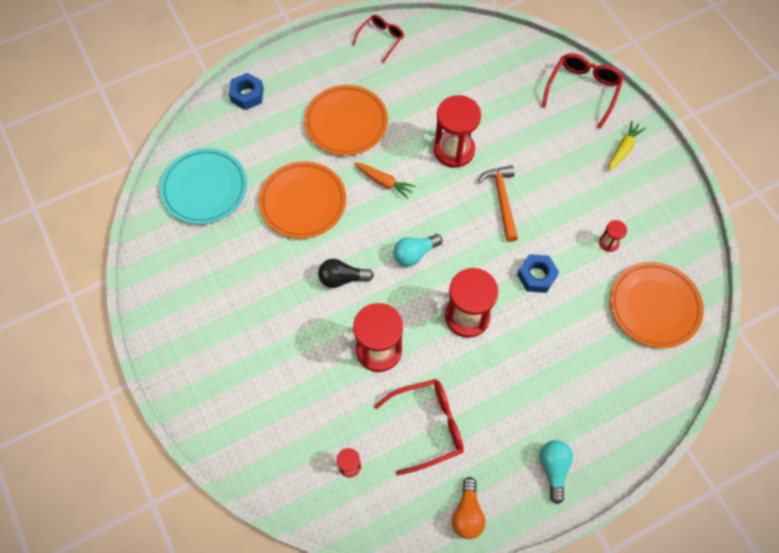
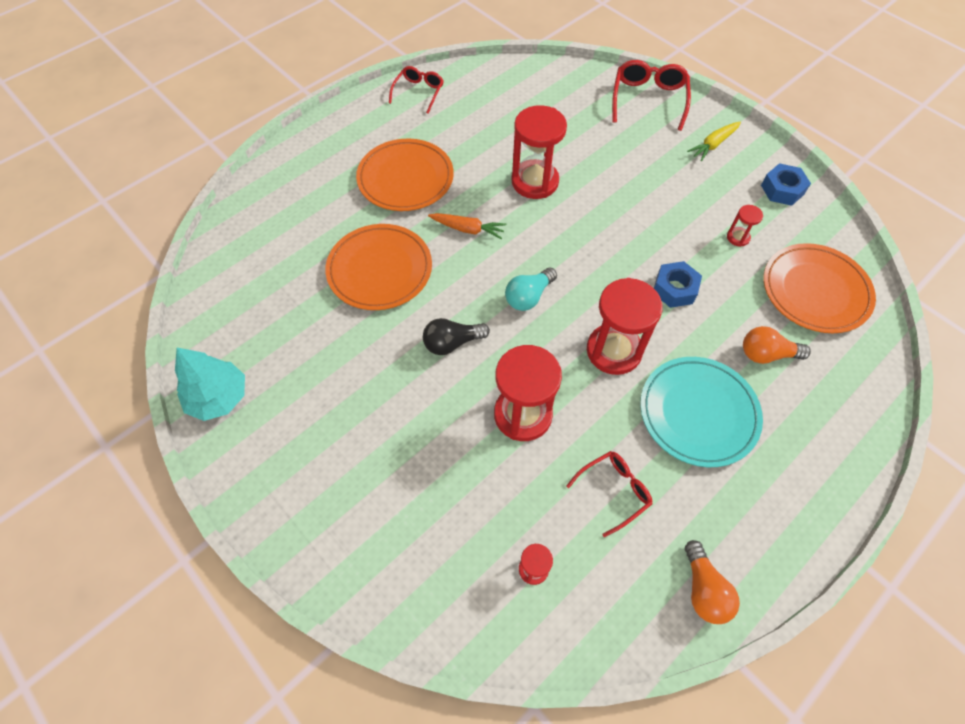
camera: 15 degrees left, 5 degrees down
(157, 279) = (219, 397): none -> turquoise tree
(204, 188) = (256, 280): turquoise plate -> turquoise plate (698, 413)
(247, 95) = (283, 173): blue nut -> blue nut (782, 190)
(427, 426) = (614, 491): red glasses -> red glasses, size x0.64
(502, 200) = (605, 219): orange hammer -> none
(553, 469) = (784, 503): turquoise light bulb -> none
(590, 350) = (766, 354): none -> orange light bulb
(623, 149) = (713, 145): yellow carrot -> yellow carrot turned 150 degrees counterclockwise

